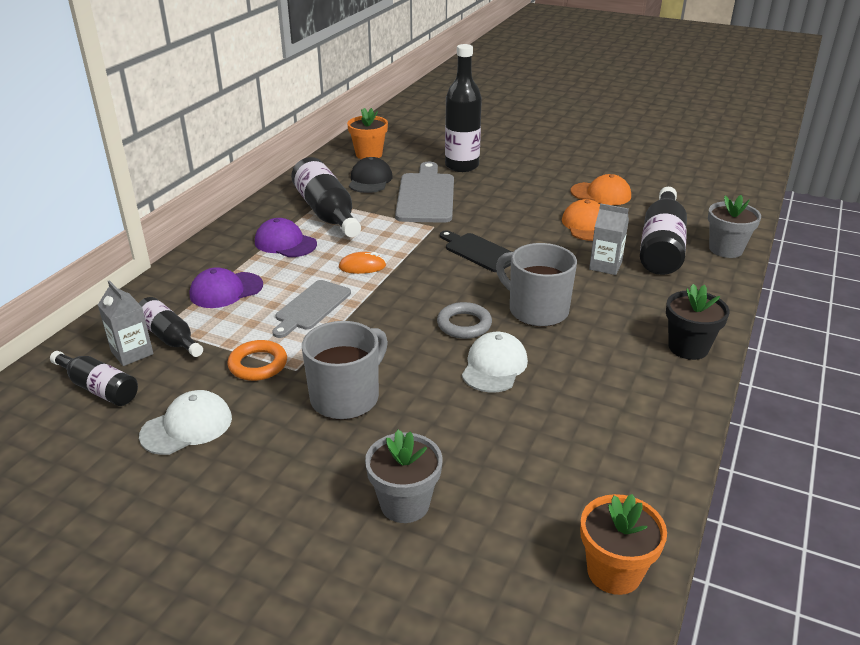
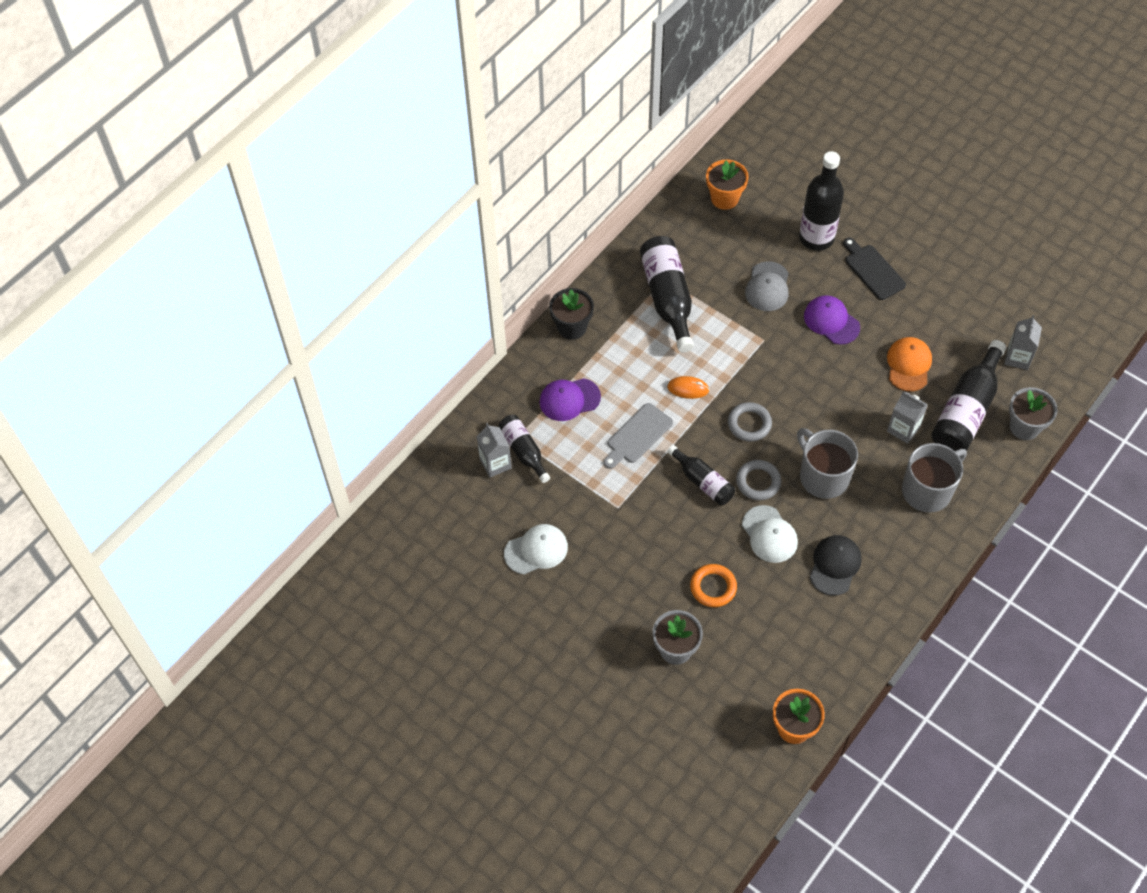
camera: 15 degrees right, 25 degrees up
(99, 388) = (473, 498): black bottle -> black bottle (703, 482)
(258, 364) = (590, 496): orange ring -> orange ring (713, 587)
(285, 243) = (624, 340): purple cap -> purple cap (831, 321)
(346, 397) = (651, 545): grey mug -> grey mug (928, 490)
(370, 180) = (718, 248): black cap -> black cap (835, 565)
(426, 196) = (767, 287): grey cutting board -> grey cap
(438, 283) = (749, 424): none -> grey ring
(479, 251) = (796, 386): black cutting board -> black cutting board (873, 270)
(494, 366) = (769, 534): white cap -> white cap turned 120 degrees clockwise
(601, 194) = (942, 315): orange cap -> none
(687, 209) = (1017, 358): none -> grey carton
(688, 347) = (930, 545): black flower pot -> black flower pot (572, 327)

